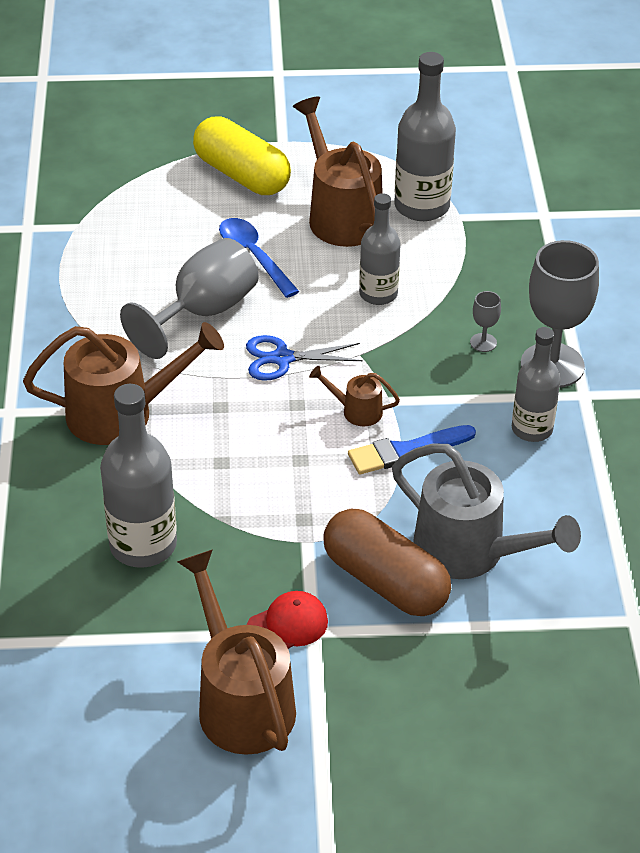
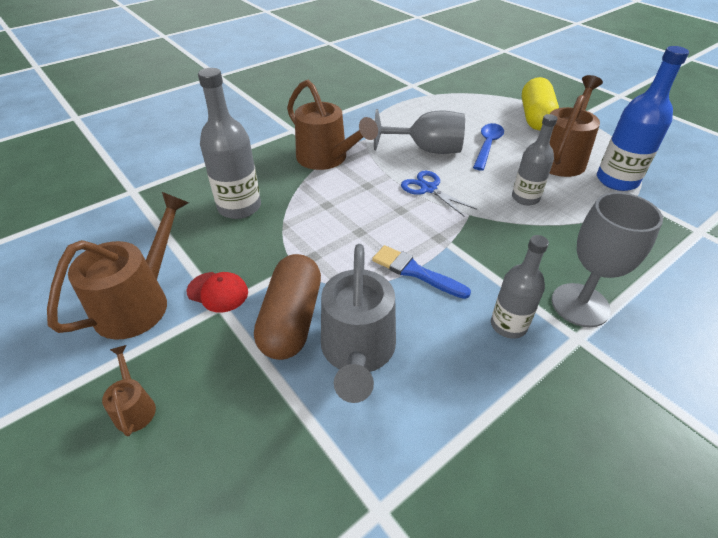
camera: 55 degrees right, 0 degrees up
(356, 411) = (423, 234): brown watering can -> brown watering can (134, 407)
(422, 206) = (617, 180): grey bottle -> blue bottle
(483, 342) = (551, 260): grey goblet -> none

